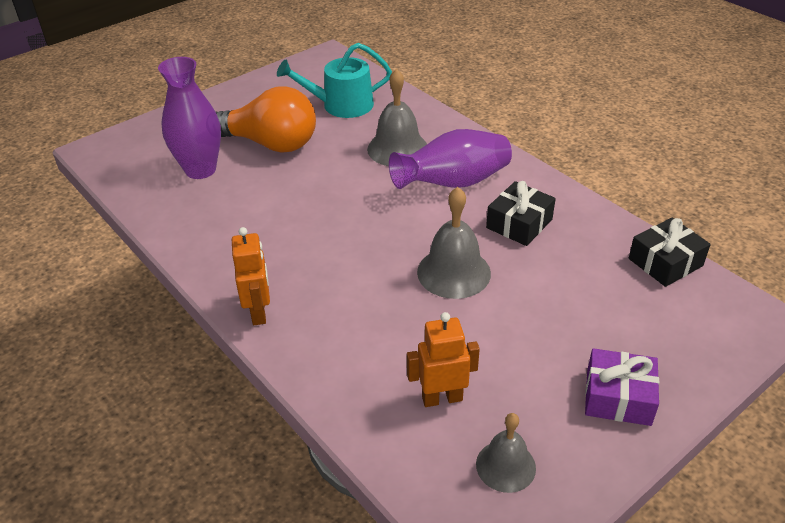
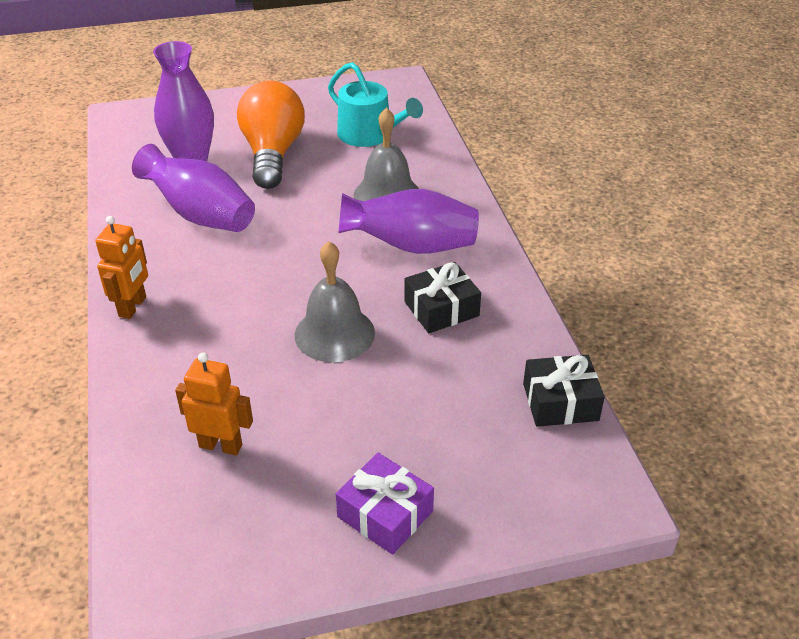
camera: 25 degrees right, 0 degrees up
(251, 214) = (200, 215): none -> purple vase
(270, 144) = (272, 154): orange light bulb -> orange light bulb turned 135 degrees counterclockwise
(341, 105) = (370, 135): turquoise watering can -> turquoise watering can turned 150 degrees counterclockwise
(505, 466) = (223, 530): grey bell -> none

